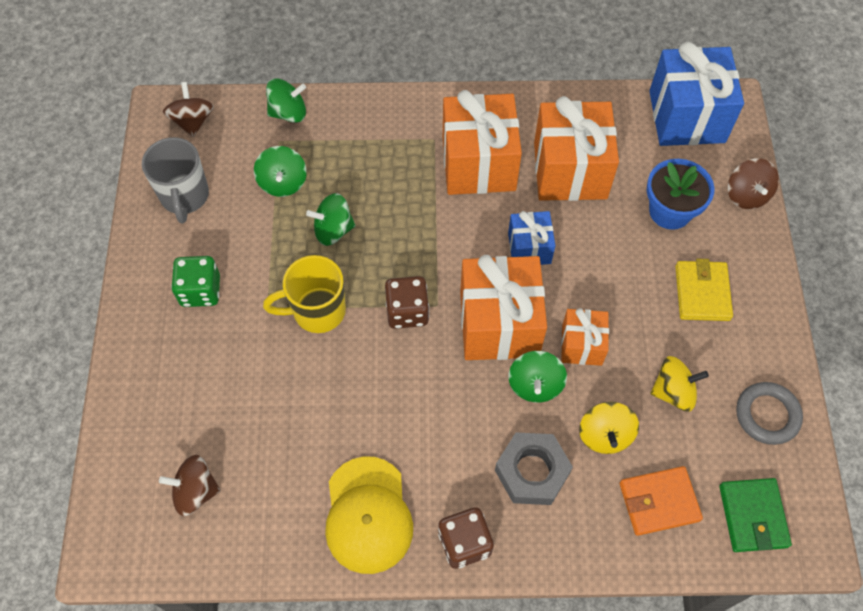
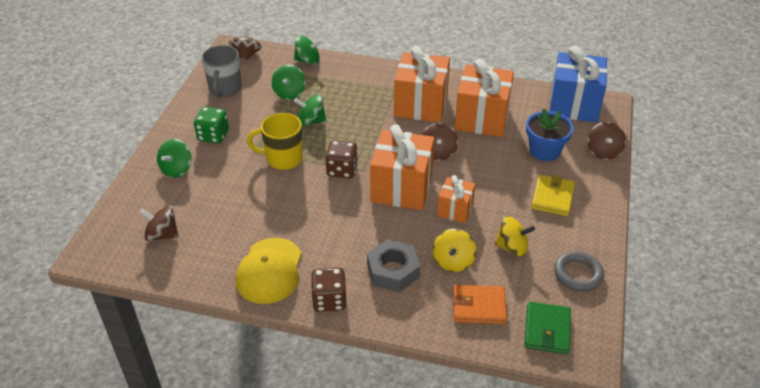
camera: 15 degrees right, 20 degrees down
(529, 248) = (438, 152): blue gift -> brown spinning top
(535, 385) = (414, 224): green spinning top -> green spinning top (176, 169)

